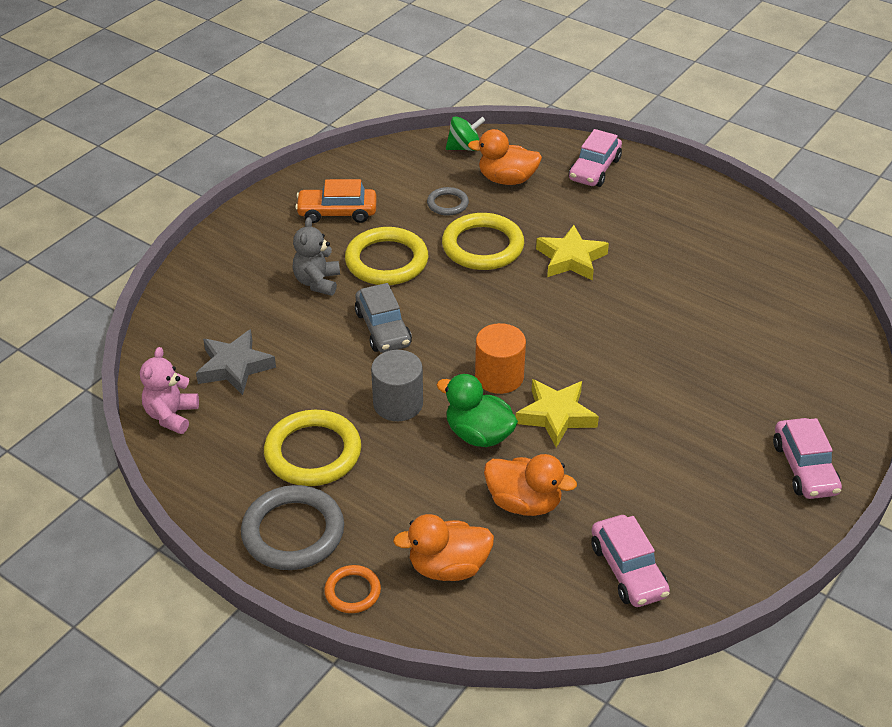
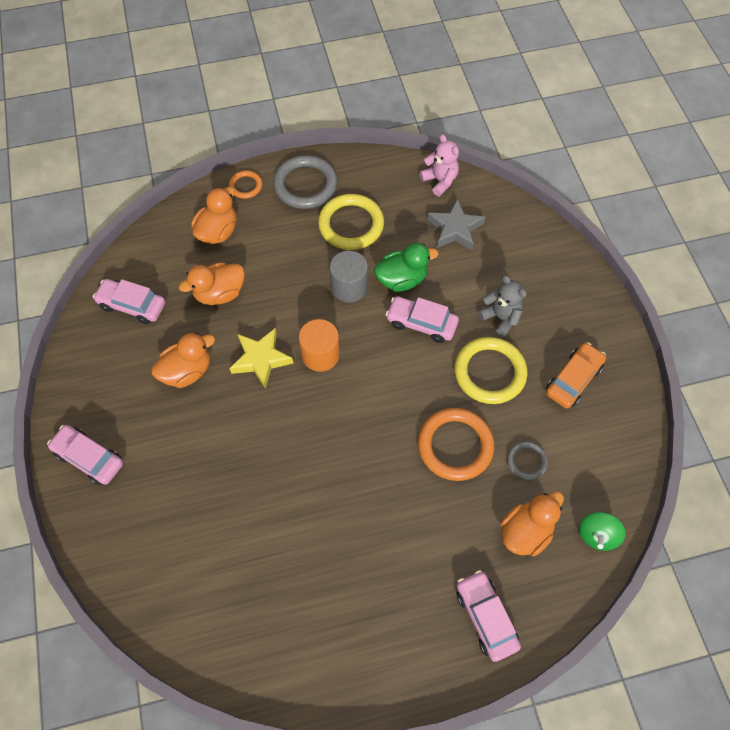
camera: 130 degrees right, 20 degrees up
(383, 329) = (421, 323): grey car -> pink car
(478, 434) = (287, 309): green duck -> green duck (402, 279)
(482, 246) = (455, 446): yellow ring -> orange ring
(571, 259) = (390, 494): yellow star -> none
(636, 462) = (187, 371): none -> orange duck

